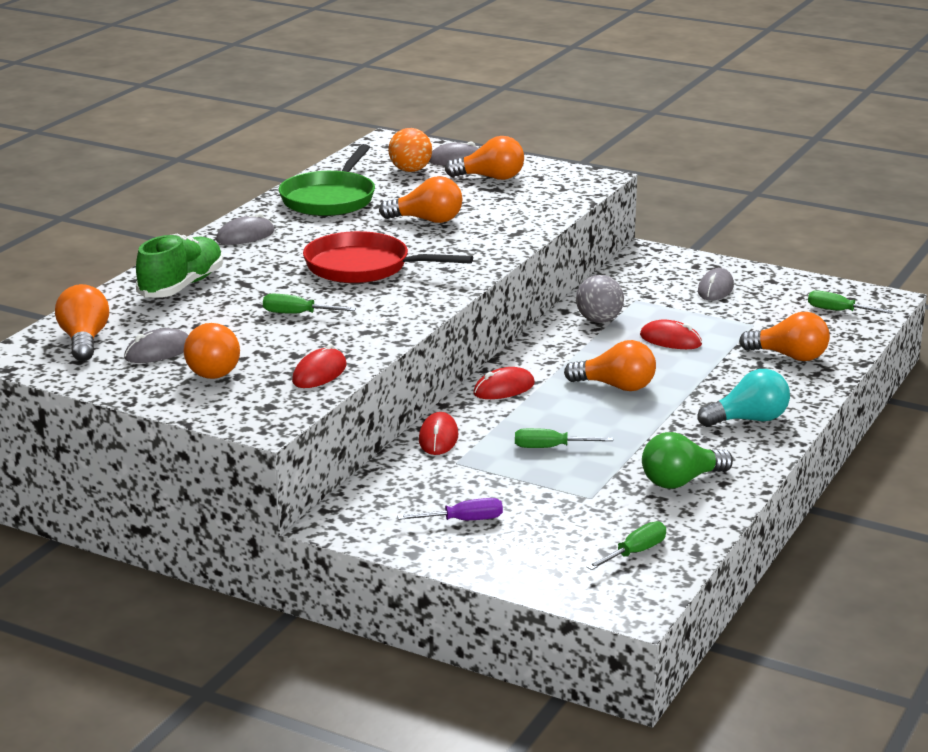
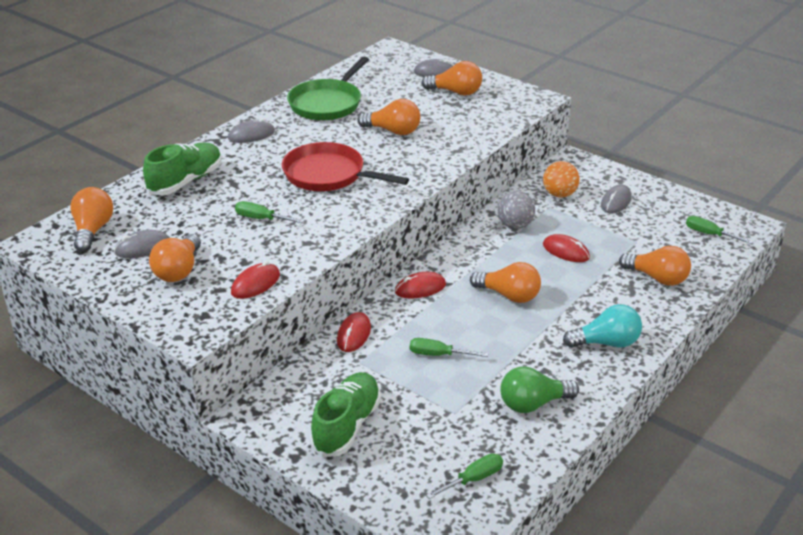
camera: 10 degrees right, 10 degrees up
(410, 170) = (397, 80): orange ball -> orange ball (559, 194)
(464, 520) = (347, 426): purple screwdriver -> green shoe

